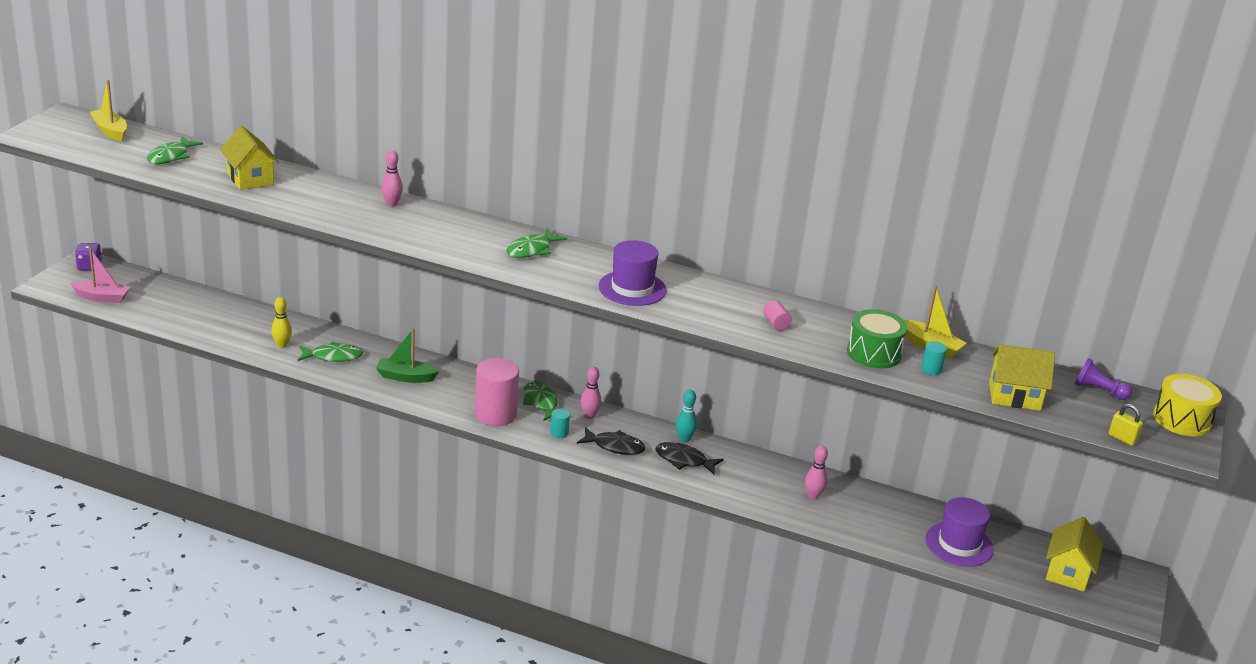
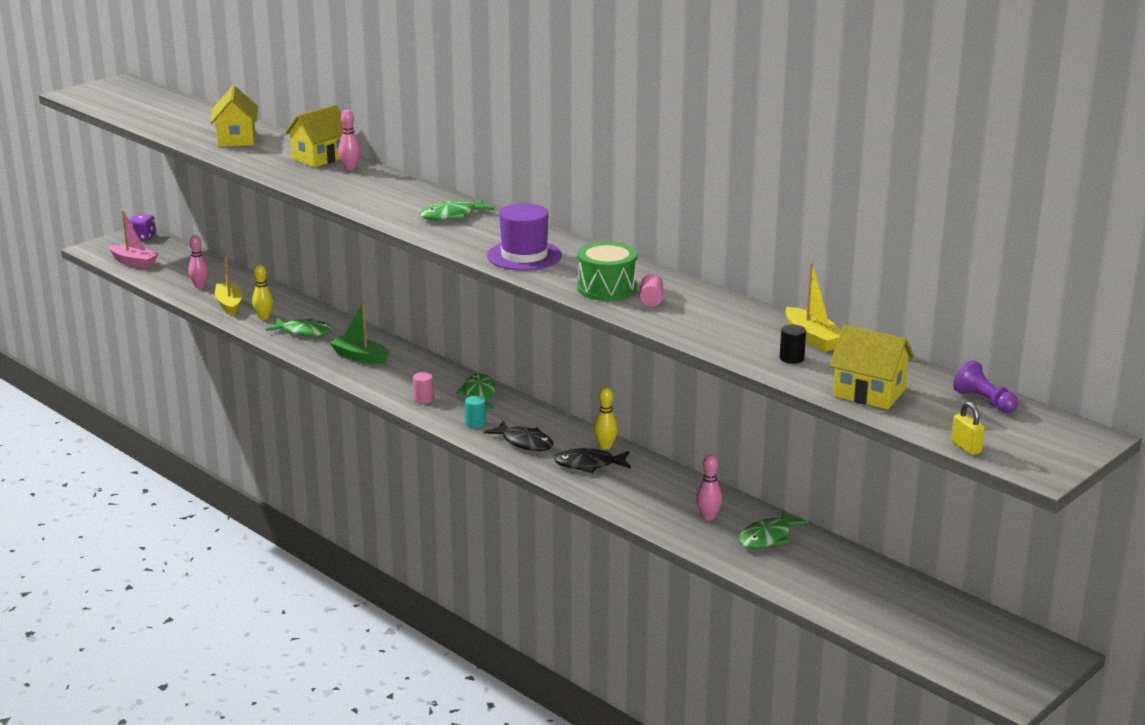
camera: 25 degrees right, 5 degrees down
(110, 131) = (148, 95): yellow boat -> yellow boat (229, 304)
(171, 156) = (182, 117): green fish -> green fish (768, 537)
(495, 414) = (423, 399): pink cylinder -> pink cylinder, size x0.43
(589, 416) = (520, 413): pink bowling pin -> pink bowling pin (200, 286)
(684, 439) = (605, 446): turquoise bowling pin -> yellow bowling pin
(684, 460) = (589, 465): black fish -> black fish turned 45 degrees counterclockwise
(873, 353) = (737, 337): green drum -> green drum (607, 288)
(931, 369) = (791, 358): turquoise cylinder -> black cylinder
(959, 544) = (845, 588): purple hat -> none
(1068, 572) = (962, 637): yellow house -> yellow house (320, 158)
(1182, 419) = (1066, 441): yellow drum -> none

